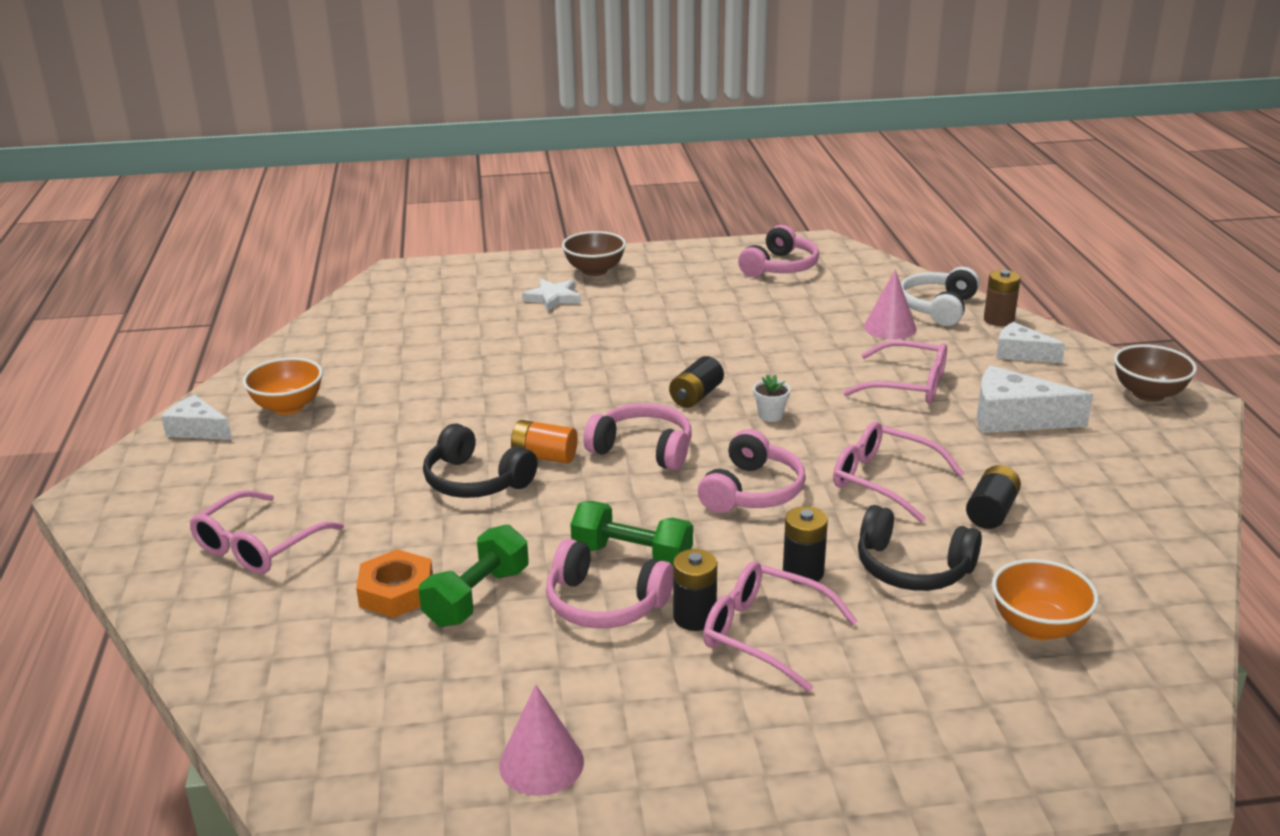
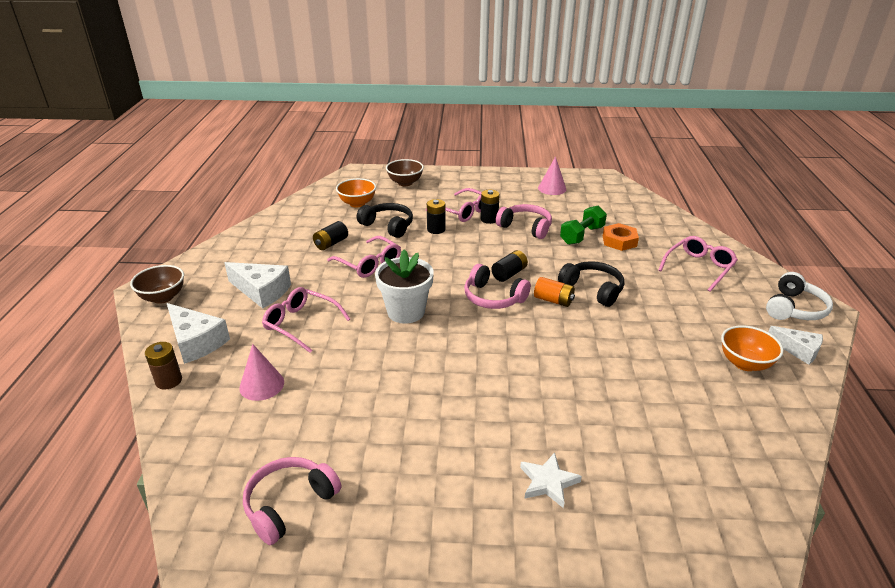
camera: 170 degrees left, 5 degrees up
(594, 270) = (498, 535): brown bowl -> brown bowl (405, 183)
(632, 556) = (510, 243): green dumbbell -> none
(696, 396) = (447, 334): black battery -> black battery (509, 274)
(752, 491) = (440, 266): pink headphones -> none
(770, 415) = (406, 312): white flower pot -> white flower pot, size x2.35
(937, 308) = (199, 405): white headphones -> white headphones (794, 309)
(1021, 353) = (196, 342): white cheese -> white cheese, size x1.55

